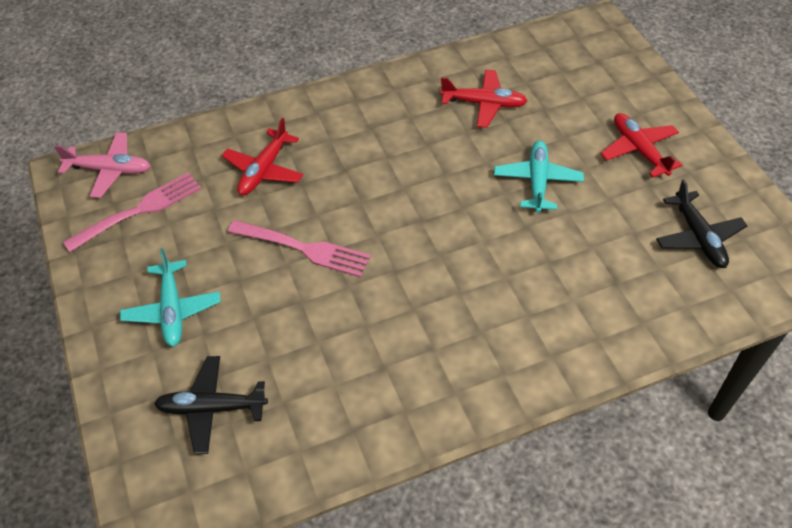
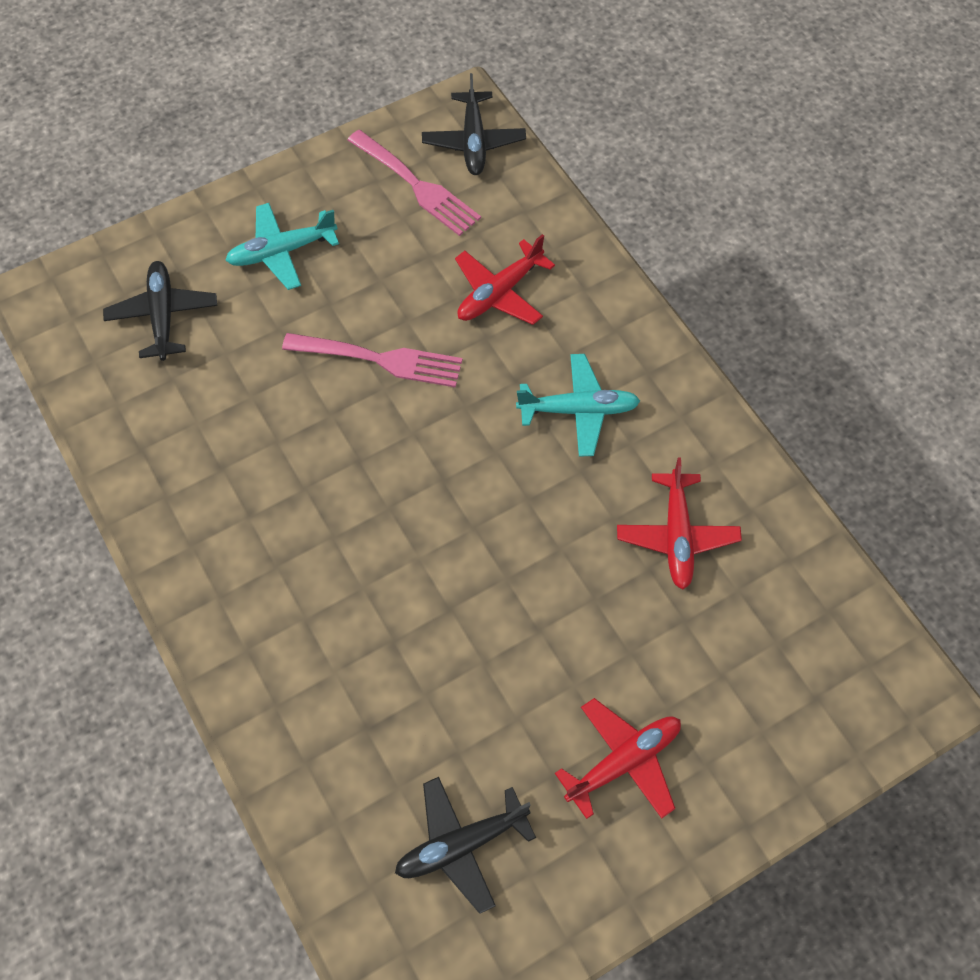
camera: 80 degrees right, 10 degrees up
(110, 170) = (474, 142): pink plane -> black plane
(264, 170) = (499, 293): red plane -> red plane turned 60 degrees counterclockwise
(304, 249) = (381, 359): pink fork -> pink fork turned 90 degrees counterclockwise
(537, 181) = (534, 618): turquoise plane -> turquoise plane (579, 410)

